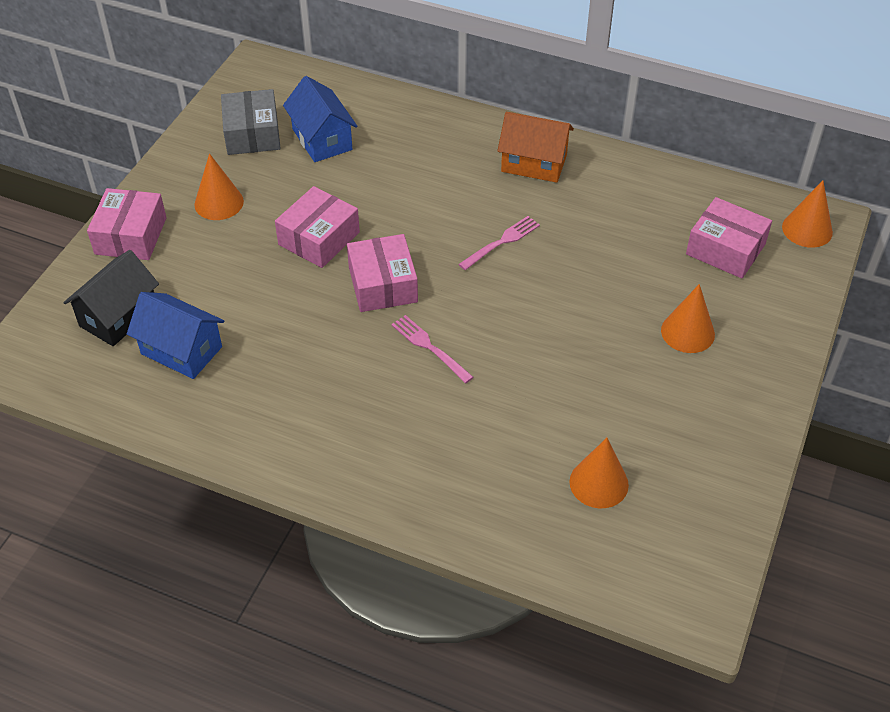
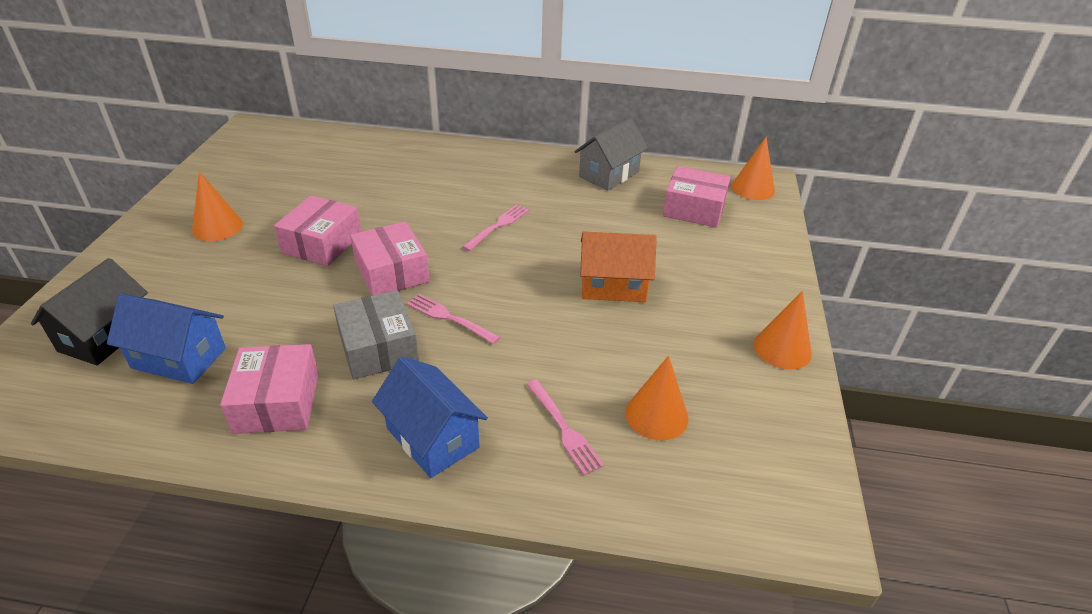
camera: 15 degrees left, 10 degrees down
(131, 236) = (123, 264): pink box -> pink box (277, 402)
(252, 134) = (248, 174): grey box -> grey box (378, 347)
(322, 139) = (315, 171): blue house -> blue house (432, 438)
(509, 480) = (564, 428): none -> pink fork
(534, 163) = (510, 169): orange house -> orange house (613, 286)
(644, 186) = (609, 174): none -> grey house
(687, 332) = (688, 272): orange cone -> orange cone (782, 349)

